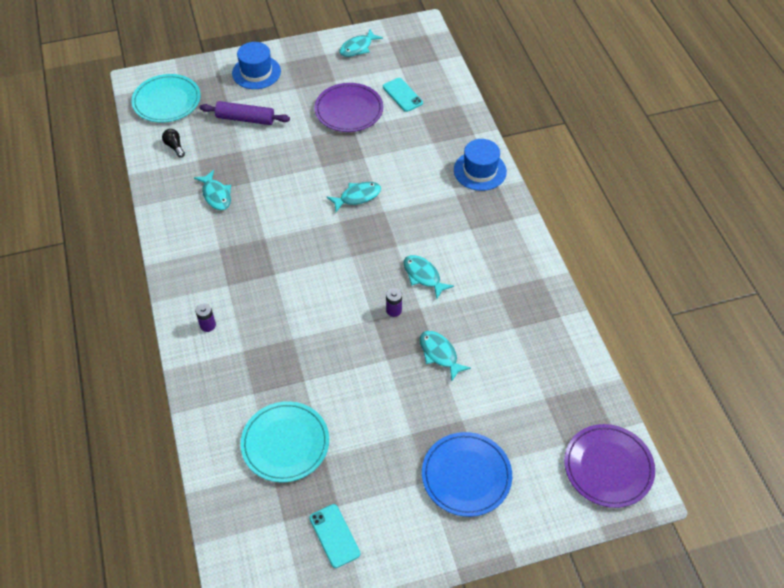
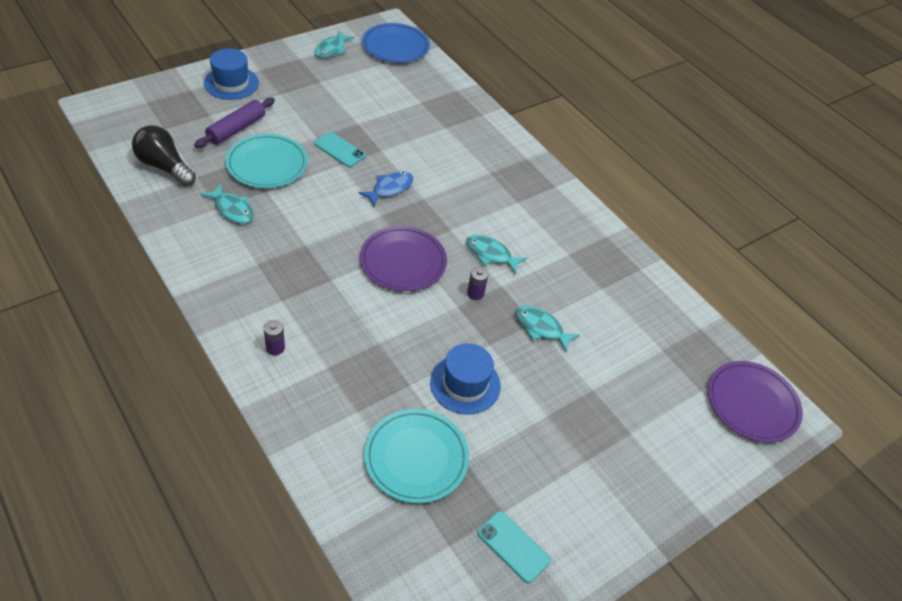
camera: 25 degrees left, 5 degrees down
(167, 101) = (138, 122): turquoise plate -> turquoise plate (267, 164)
(174, 146) = (164, 167): black light bulb -> black light bulb, size x1.98
(245, 119) = (236, 129): purple rolling pin -> purple rolling pin turned 45 degrees counterclockwise
(349, 110) = (346, 108): purple plate -> purple plate (403, 261)
(357, 197) = (390, 188): turquoise fish -> blue fish
(402, 95) = (396, 87): turquoise phone -> turquoise phone (339, 150)
(466, 475) = (622, 445): blue plate -> blue plate (395, 46)
(480, 171) = (503, 147): blue hat -> blue hat (465, 384)

